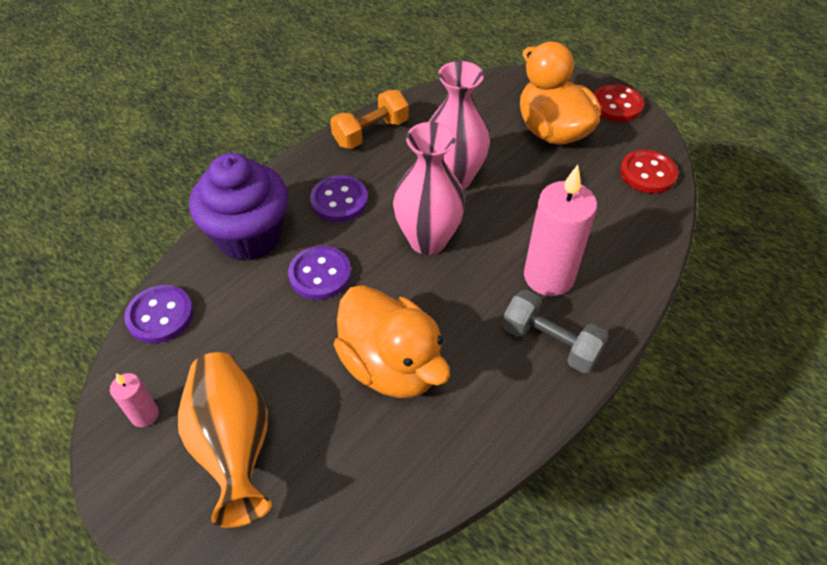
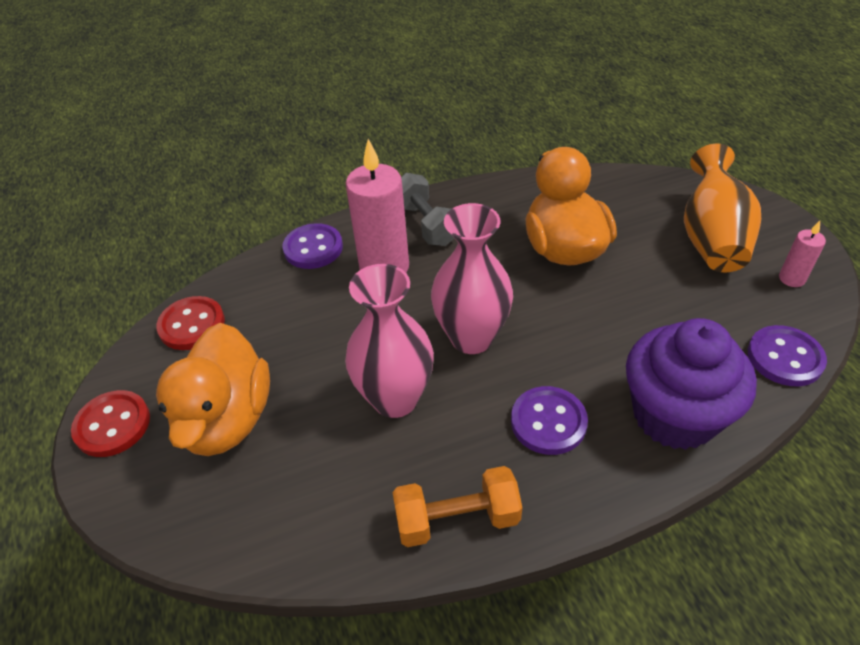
camera: 150 degrees left, 5 degrees down
(320, 274) = (601, 342): purple button -> purple button (313, 248)

